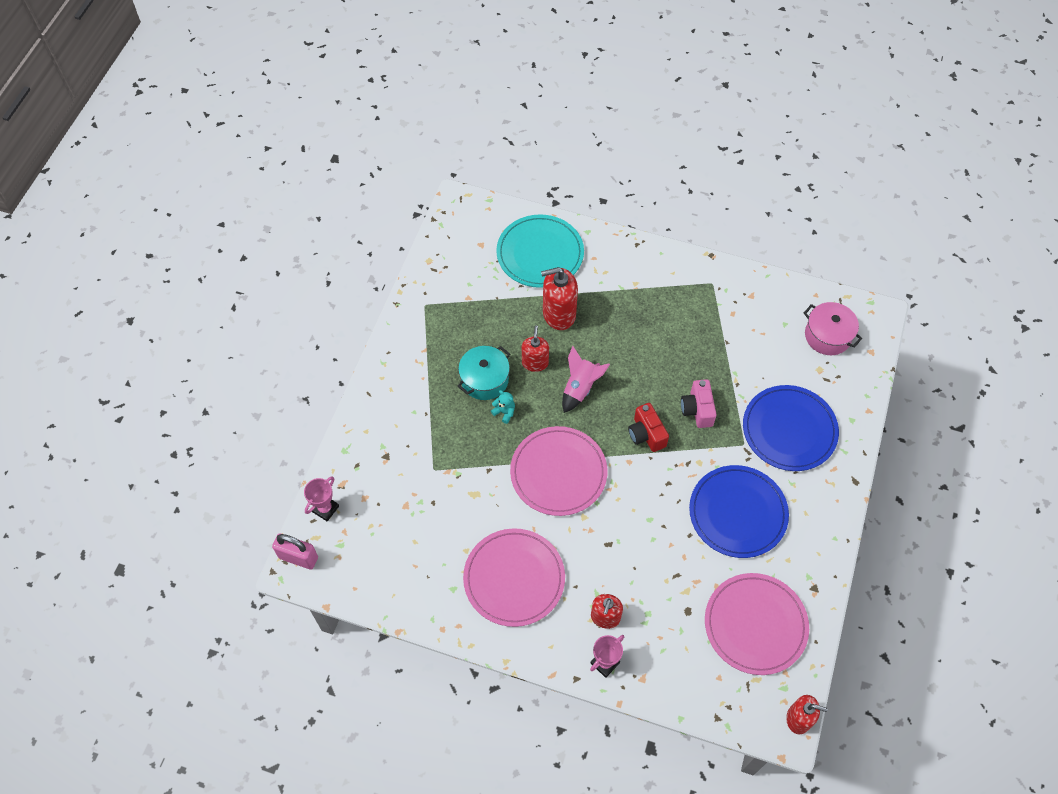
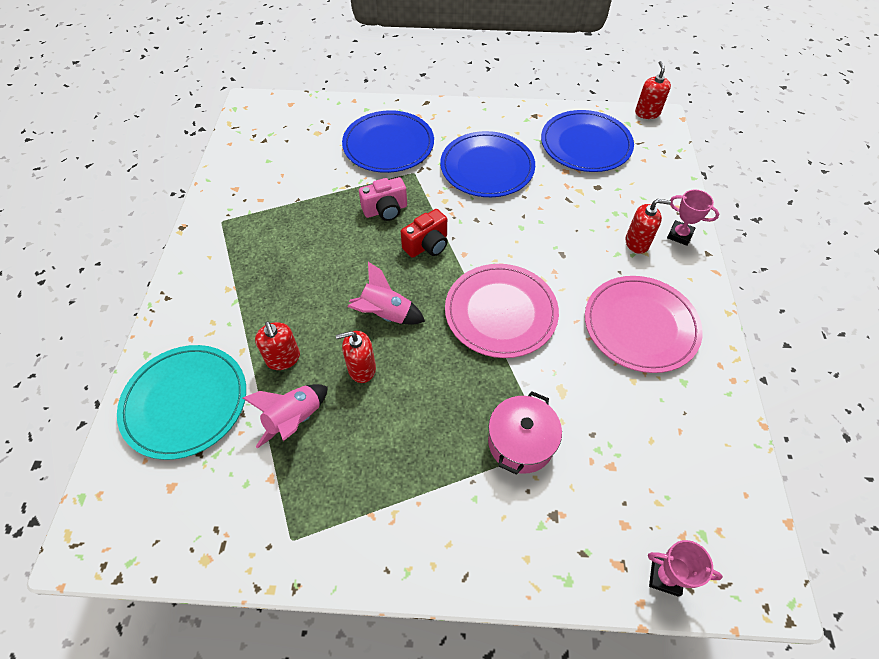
camera: 105 degrees left, 5 degrees down
(298, 557) = (750, 589): pink padlock -> none
(484, 380) = (401, 420): turquoise pot -> none
(504, 412) = (441, 385): turquoise teddy bear -> none
(506, 315) = (295, 419): none -> pink rocket
(559, 314) = (283, 358): red soap dispenser -> red soap dispenser, size x0.64
(755, 625) = (585, 144): pink plate -> blue plate
(827, 336) = (277, 131): pink pot -> pink pot (521, 442)

